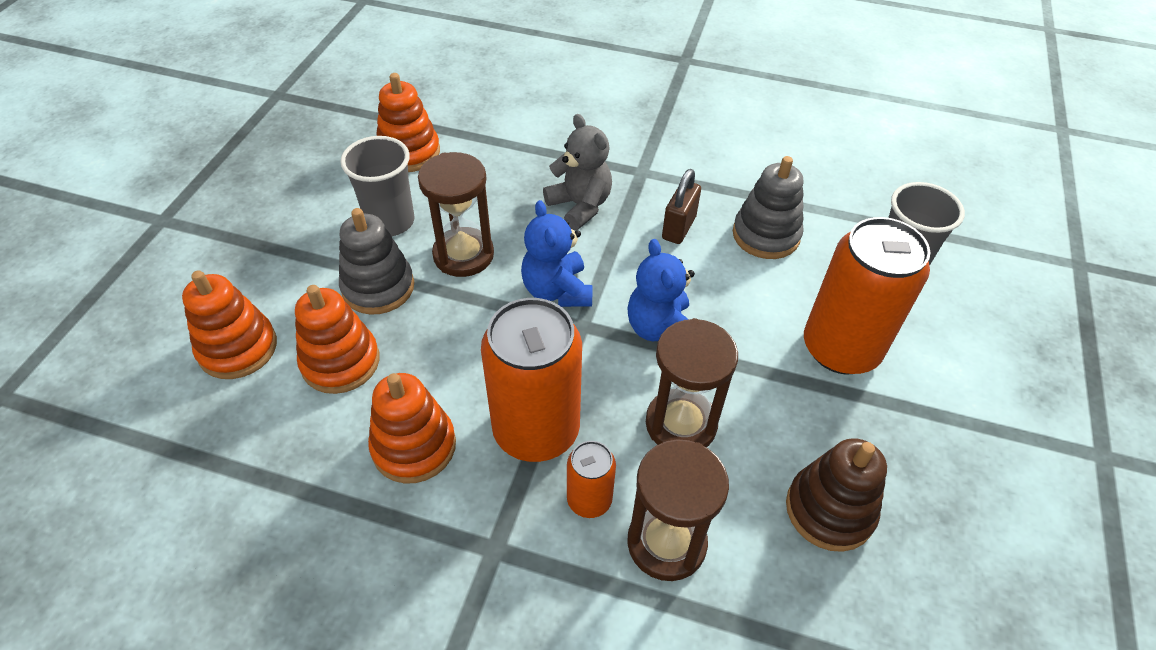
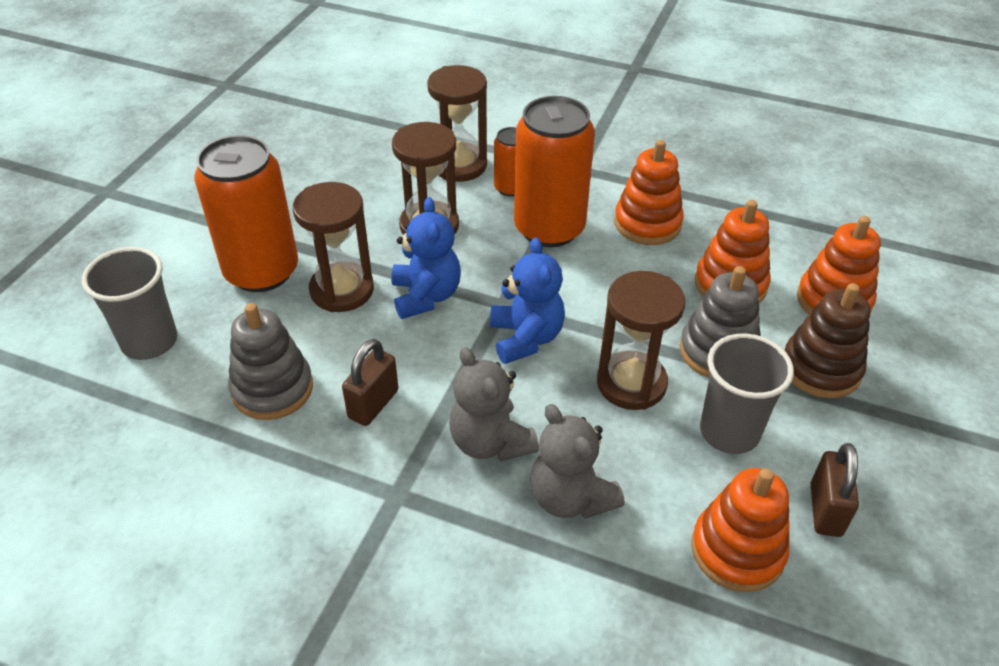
camera: 175 degrees left, 5 degrees down
(338, 176) = (825, 510): none -> brown padlock
(519, 175) = (570, 497): none -> grey teddy bear
(748, 331) = (342, 290): none -> brown hourglass
(829, 510) = (337, 174): brown stacking toy -> brown stacking toy (820, 368)

